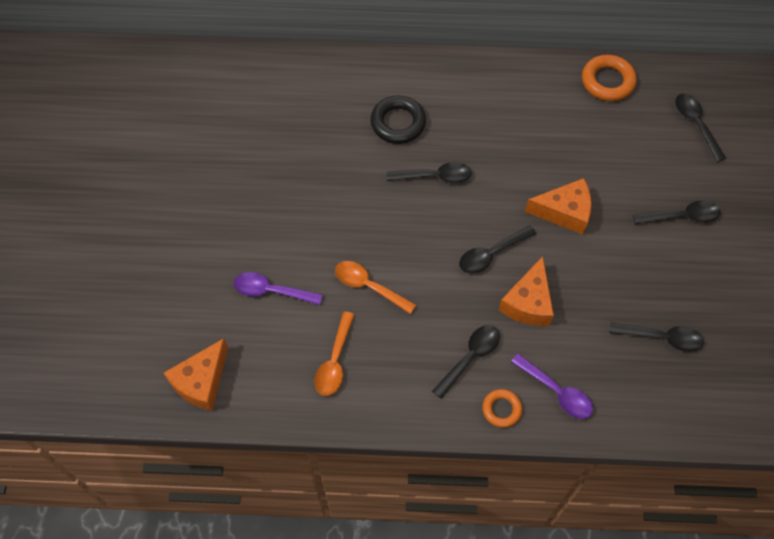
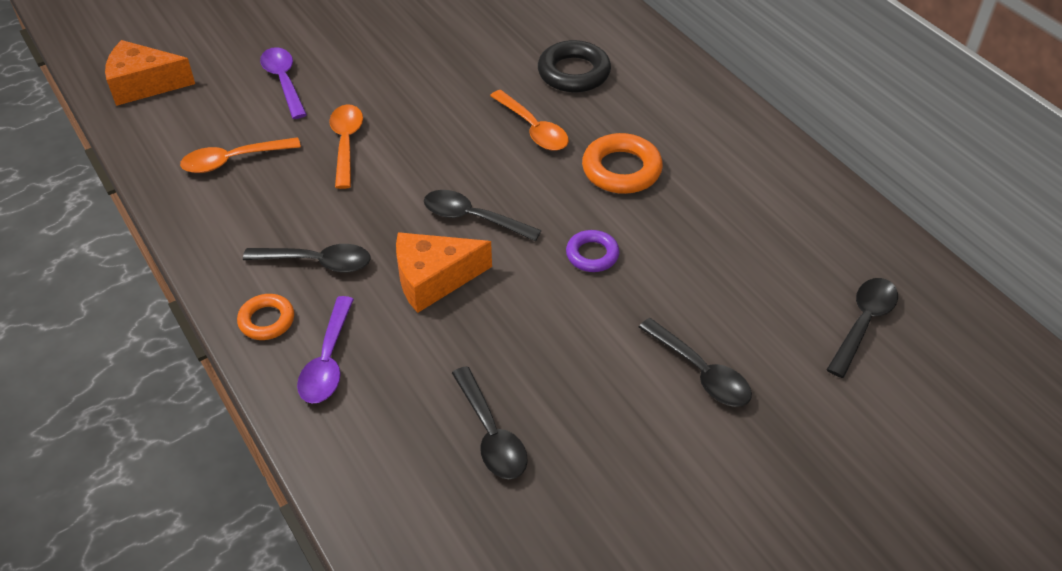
camera: 55 degrees right, 15 degrees down
(435, 176) = (533, 129): black spoon -> orange spoon
(564, 212) = (592, 255): orange cheese -> purple ring
(607, 81) = (827, 209): orange ring -> orange ring (621, 170)

